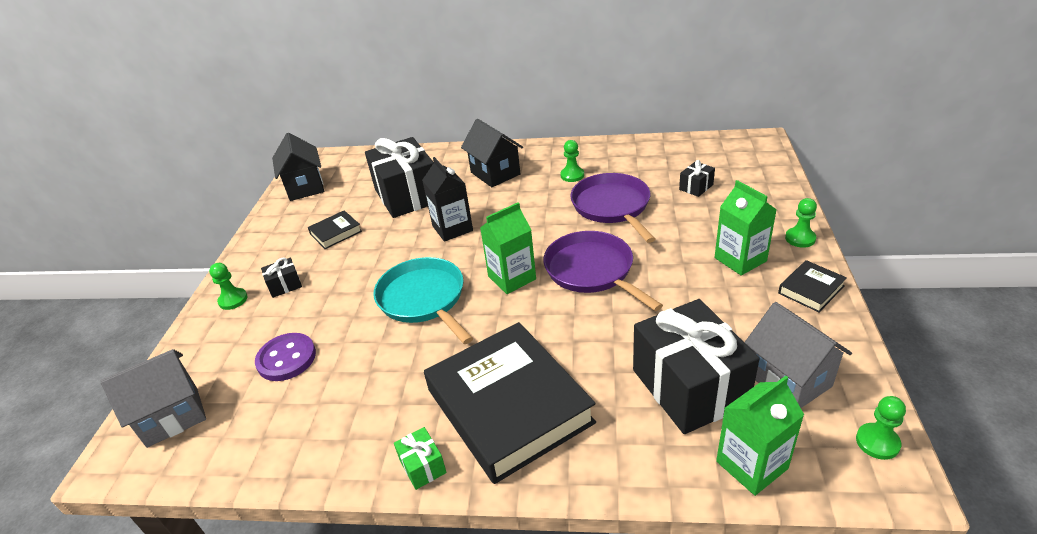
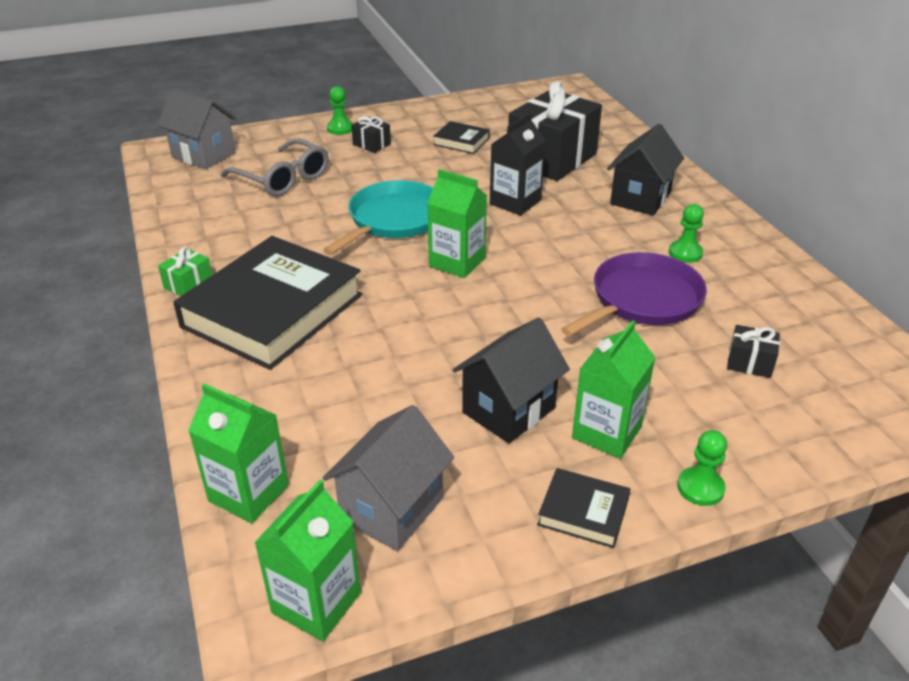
camera: 60 degrees right, 0 degrees up
(286, 358) = (283, 178): purple button -> grey glasses
(305, 187) = (520, 101): black house -> black house (508, 410)
(592, 271) = (503, 313): purple pan -> none
(689, 387) = (346, 426): black gift -> none
(877, 442) = (316, 603): green pawn -> green carton

